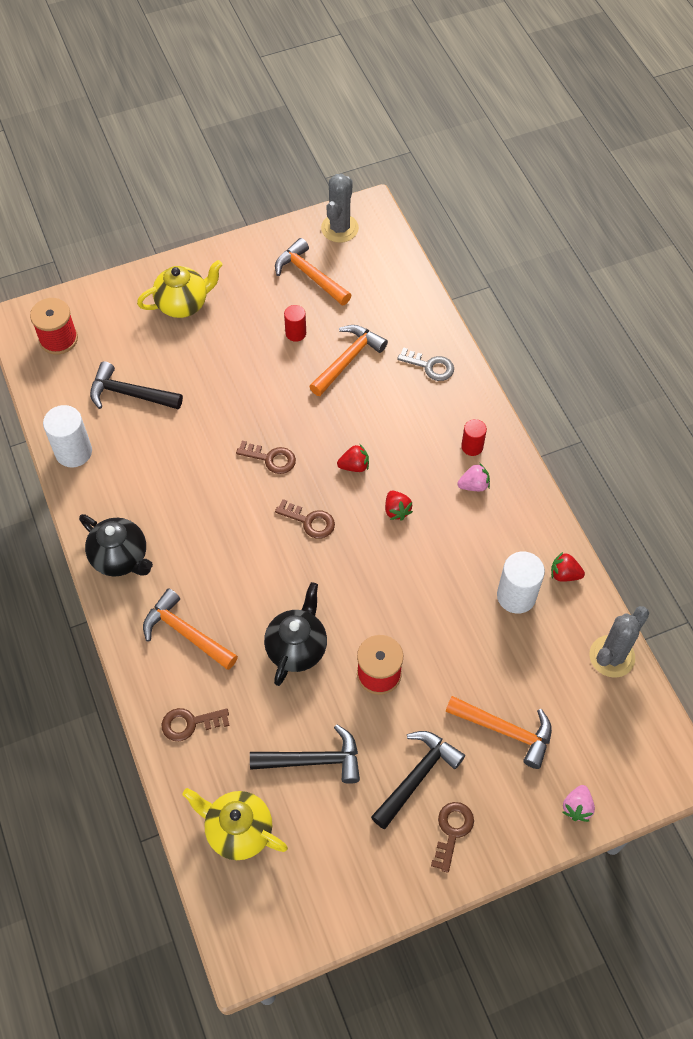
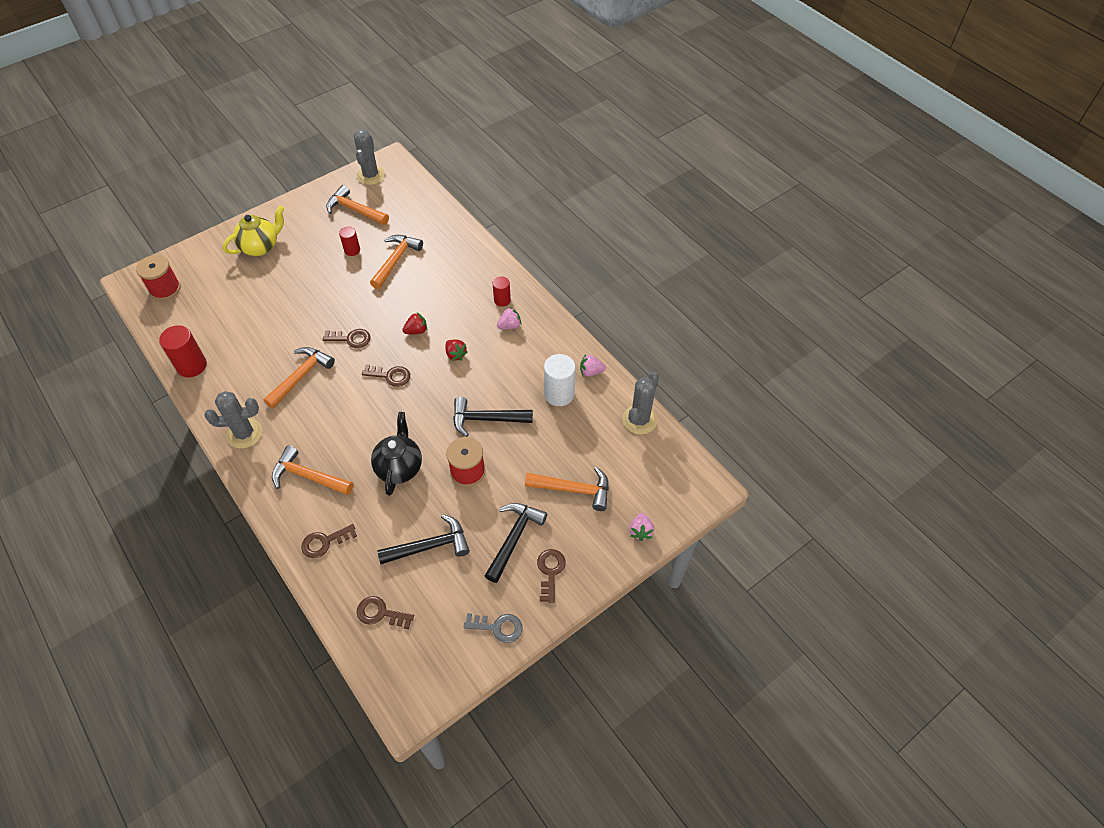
camera: 15 degrees left, 5 degrees down
(73, 452) = (192, 366): white cylinder -> red cylinder
(121, 558) = (244, 433): black teapot -> grey cactus
(130, 394) = (230, 316): black hammer -> black hammer (486, 419)
(201, 496) = (301, 376): none -> orange hammer
(238, 831) = (380, 613): yellow teapot -> brown key
(430, 366) = (458, 253): grey key -> grey key (498, 627)
(564, 574) = (591, 372): red strawberry -> pink strawberry

